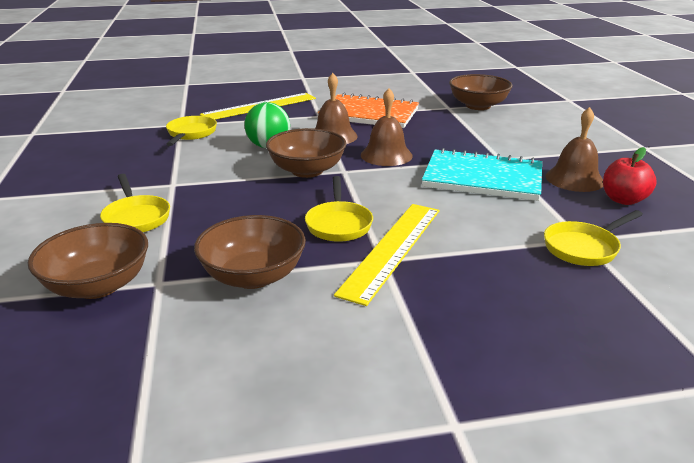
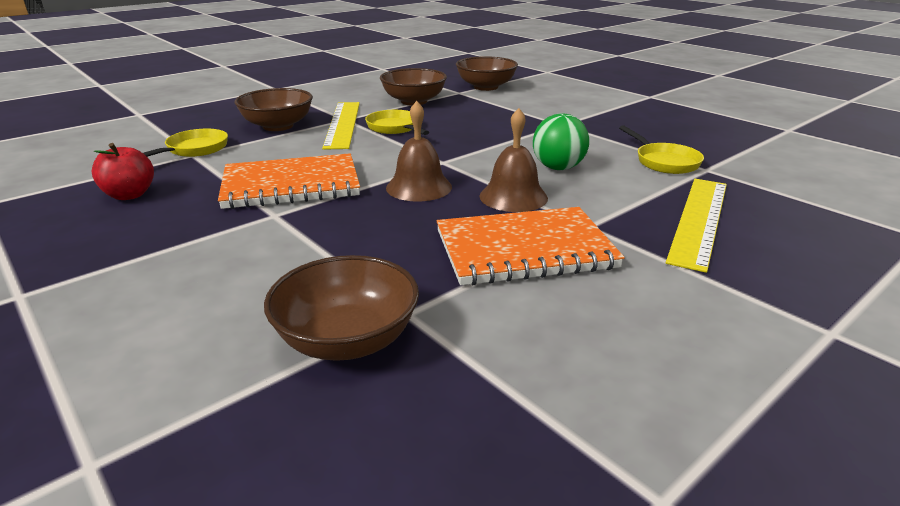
camera: 150 degrees right, 0 degrees up
(136, 217) = (535, 106): yellow pan -> none
(307, 171) = (476, 154): brown bowl -> brown bowl (278, 126)
(482, 178) = (291, 185): turquoise notebook -> orange notebook
(574, 179) = (178, 207): brown bell -> none

